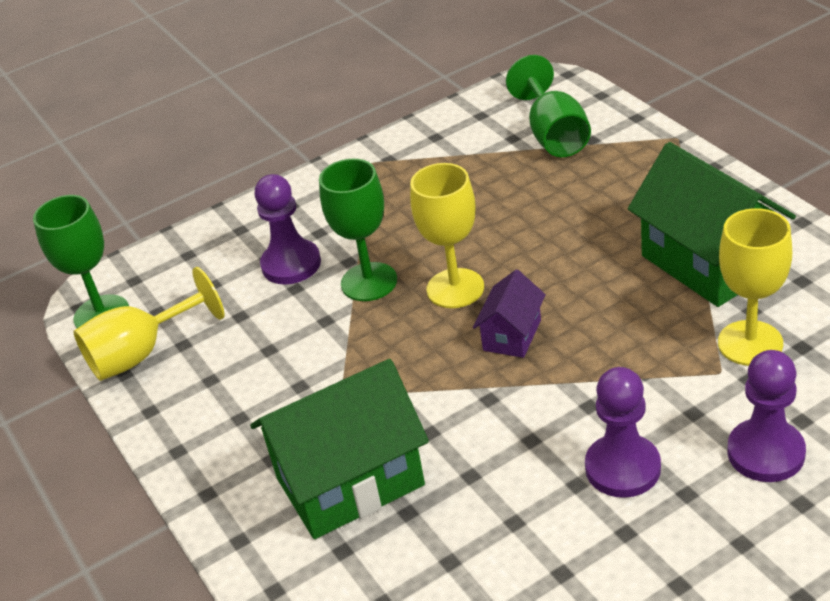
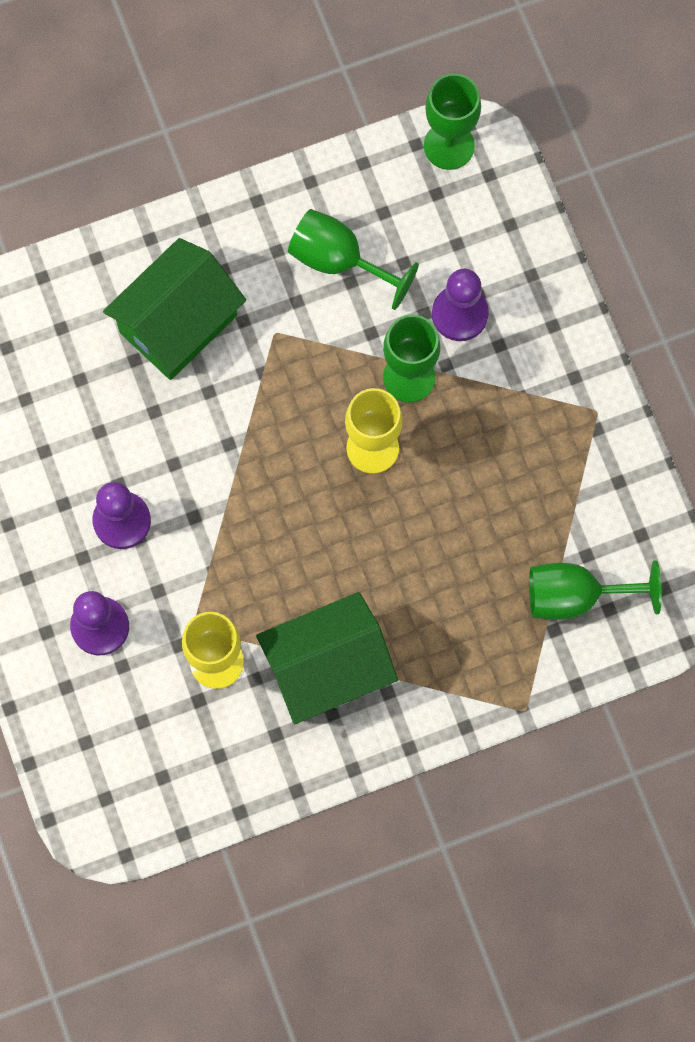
camera: 95 degrees right, 35 degrees up
(142, 353) = (383, 178): yellow goblet -> none
(245, 364) = (339, 260): none -> green goblet
(350, 482) = (178, 324): green house -> green house turned 60 degrees clockwise
(512, 335) = (295, 480): purple house -> none

